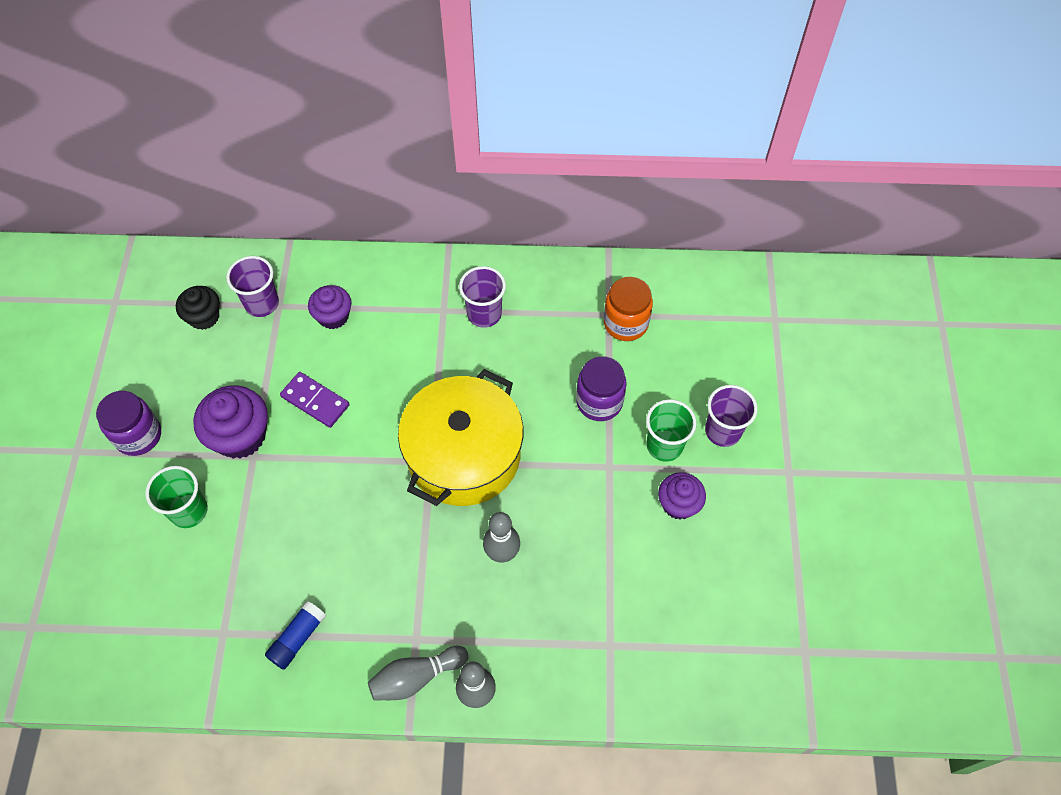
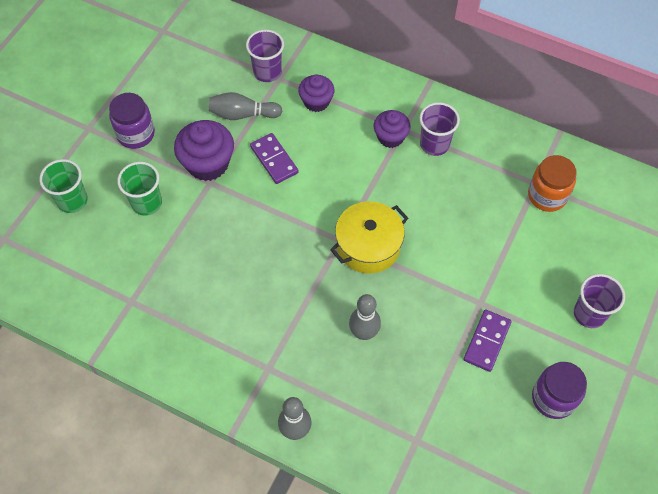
camera: 25 degrees right, 0 degrees up
(204, 317) = (221, 66): black cupcake -> none
(297, 638) = (182, 329): blue glue stick -> none
(416, 677) = (255, 396): grey bowling pin -> grey bowling pin (243, 114)
(464, 455) = (368, 246): yellow pot -> yellow pot, size x0.66
(599, 402) = (496, 249): purple jar -> purple jar (553, 398)
(634, 505) = (486, 341): none -> purple domino
(664, 445) = (534, 305): green cup -> green cup (72, 200)
(678, 504) = (524, 356): purple cupcake -> purple cupcake (390, 137)

